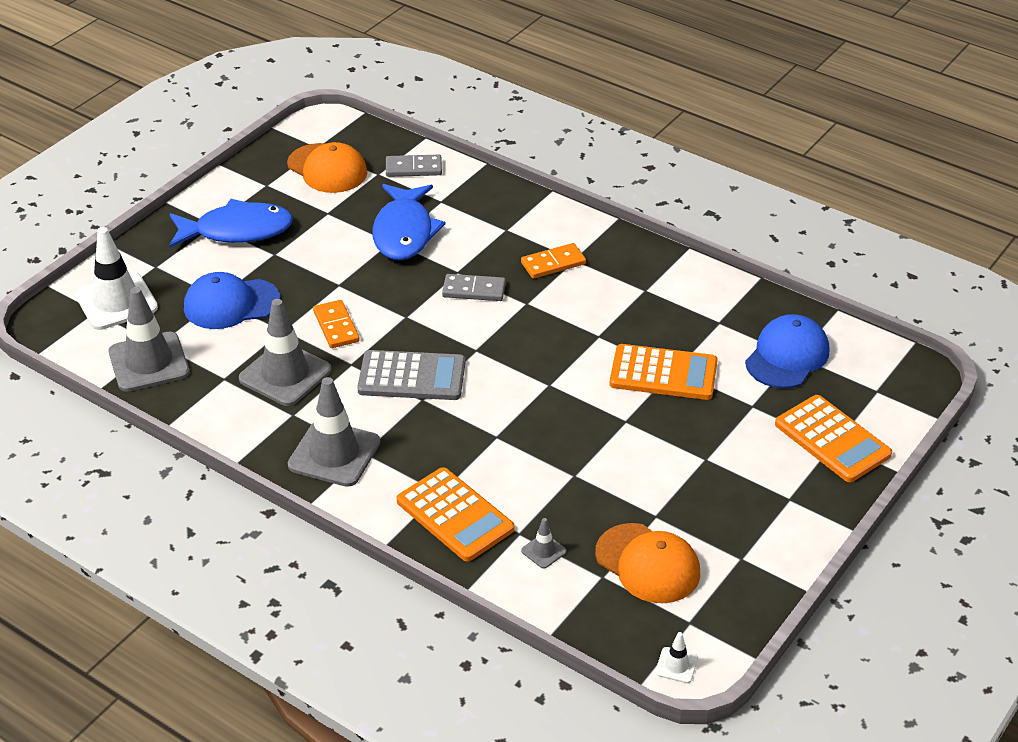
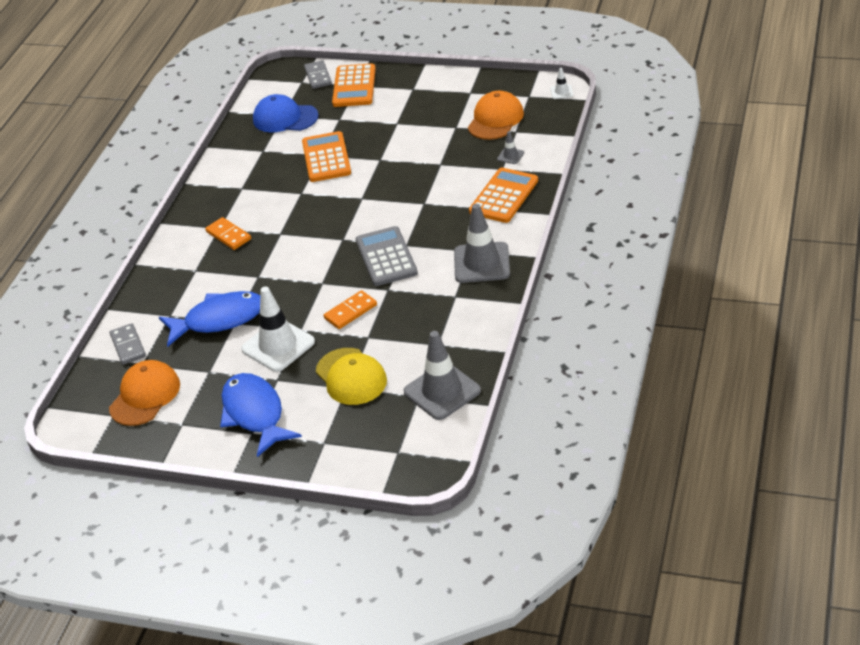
camera: 105 degrees left, 0 degrees up
(116, 301) = (380, 444): white traffic cone -> white traffic cone (278, 345)
(231, 304) = (351, 377): blue cap -> yellow cap
(285, 374) = (416, 316): grey traffic cone -> none
(474, 290) = (276, 261): grey domino -> grey domino (318, 76)
(832, 439) = (354, 86): orange calculator -> orange calculator turned 150 degrees clockwise

